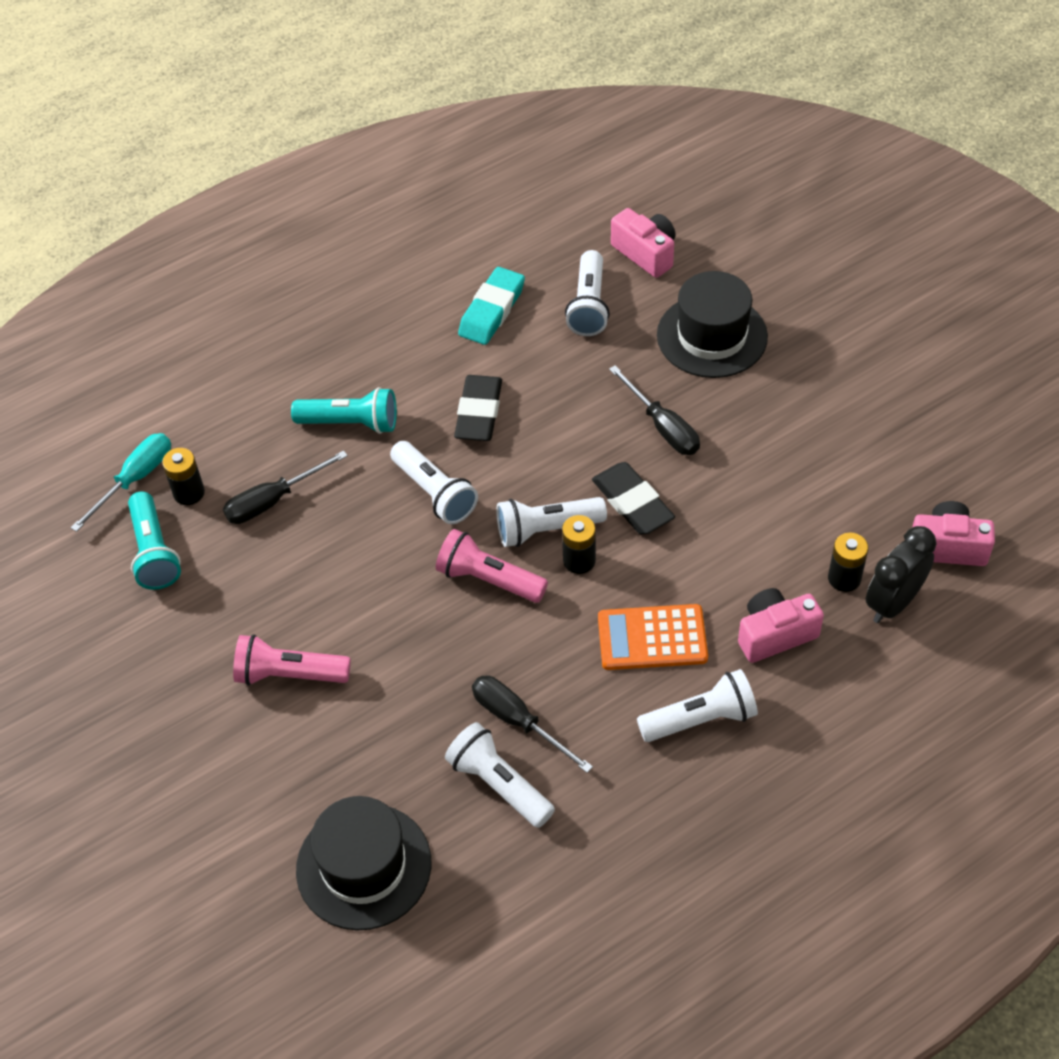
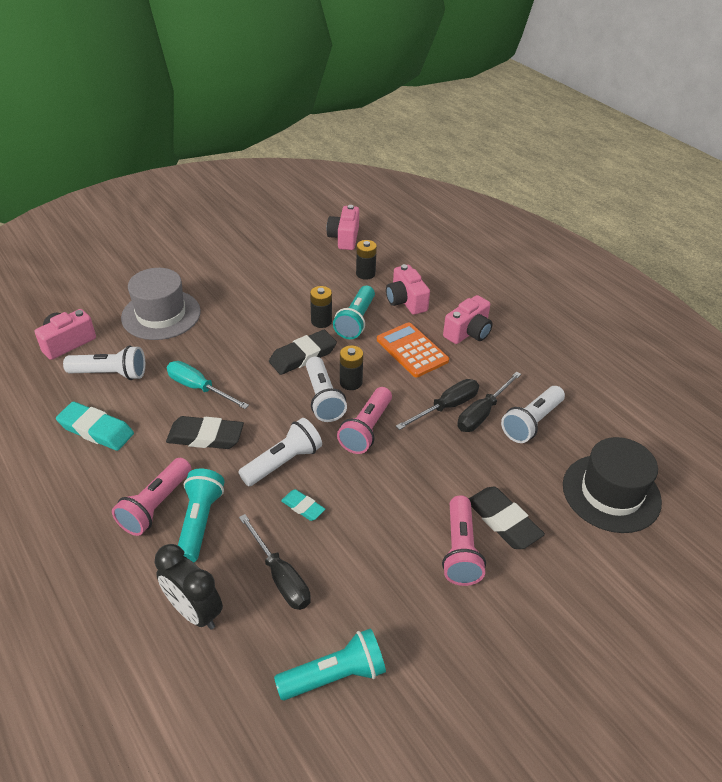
camera: 95 degrees left, 10 degrees down
(135, 479) = (240, 708): turquoise screwdriver -> turquoise screwdriver (199, 388)
(189, 493) = (264, 651): black battery -> black battery (321, 321)
(327, 726) = (503, 521): none -> black eraser
(365, 516) = (303, 507): none -> turquoise eraser
(376, 382) = (155, 505): none -> pink flashlight
(652, 638) = (412, 350): orange calculator -> orange calculator turned 150 degrees clockwise
(662, 427) = (238, 340): black screwdriver -> black screwdriver (446, 407)
(701, 719) = (468, 332): white flashlight -> pink camera
(712, 336) = (161, 314): black hat -> grey hat
(717, 565) = (356, 321): none -> turquoise flashlight
(893, 603) = (382, 258): black clock -> black clock (194, 611)

